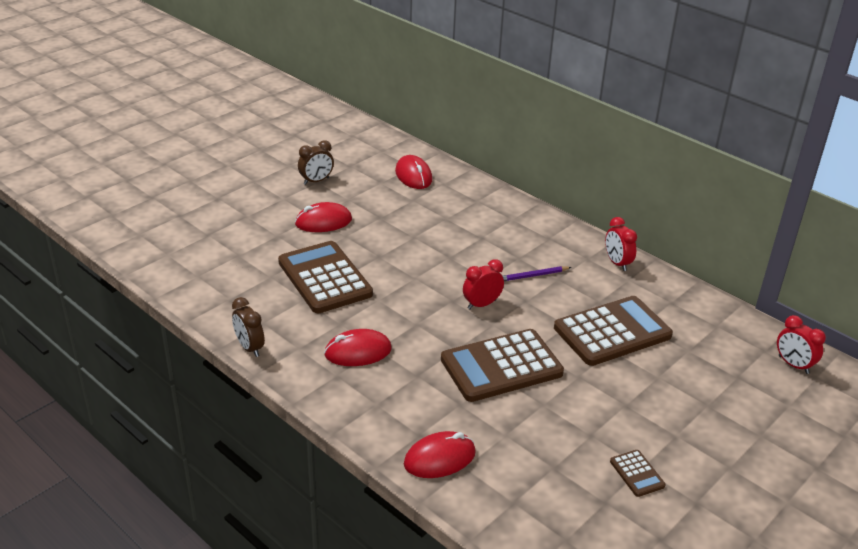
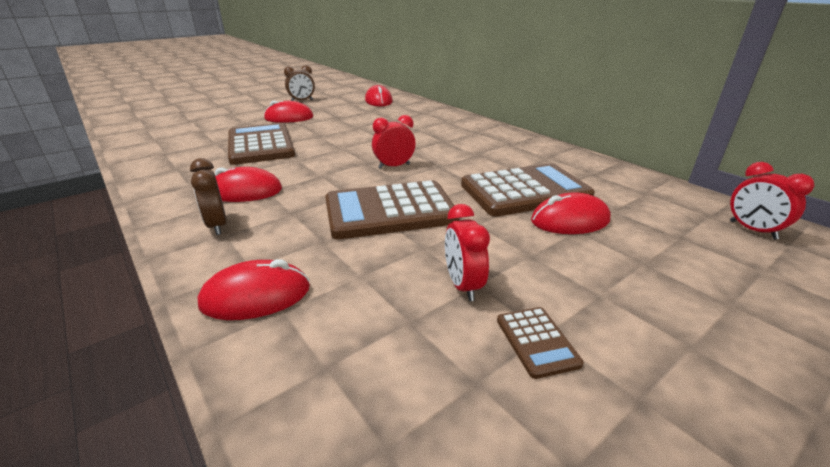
camera: 10 degrees right, 5 degrees down
(249, 347) = (143, 183): brown clock -> brown clock (217, 226)
(532, 276) = (453, 151): purple pencil -> none
(617, 263) = (538, 147): red clock -> red clock (463, 285)
(653, 366) = (570, 220): none -> red mouse

